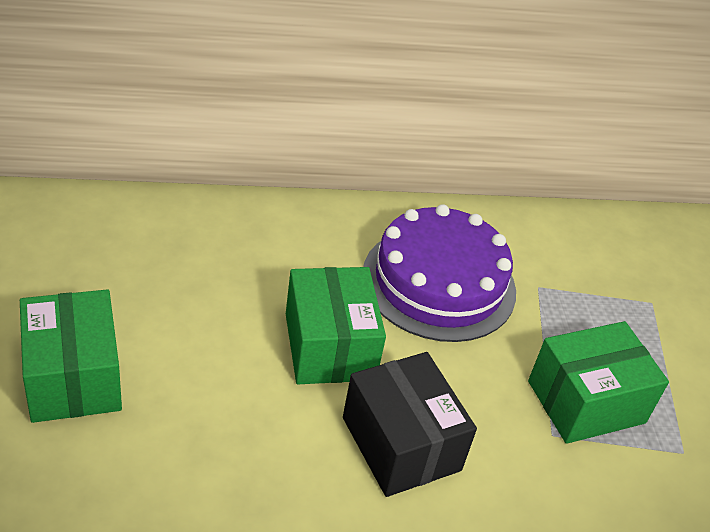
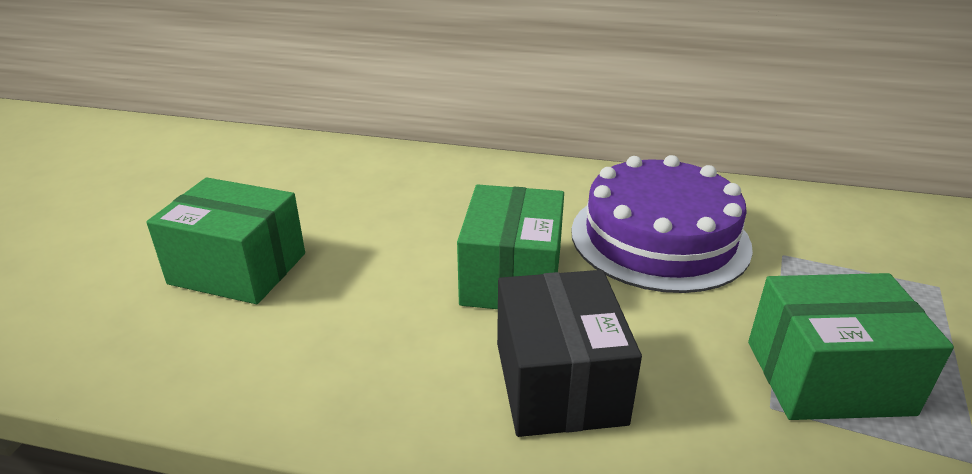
camera: 25 degrees right, 10 degrees down
(73, 377) = (238, 268): green box -> green box turned 75 degrees counterclockwise

